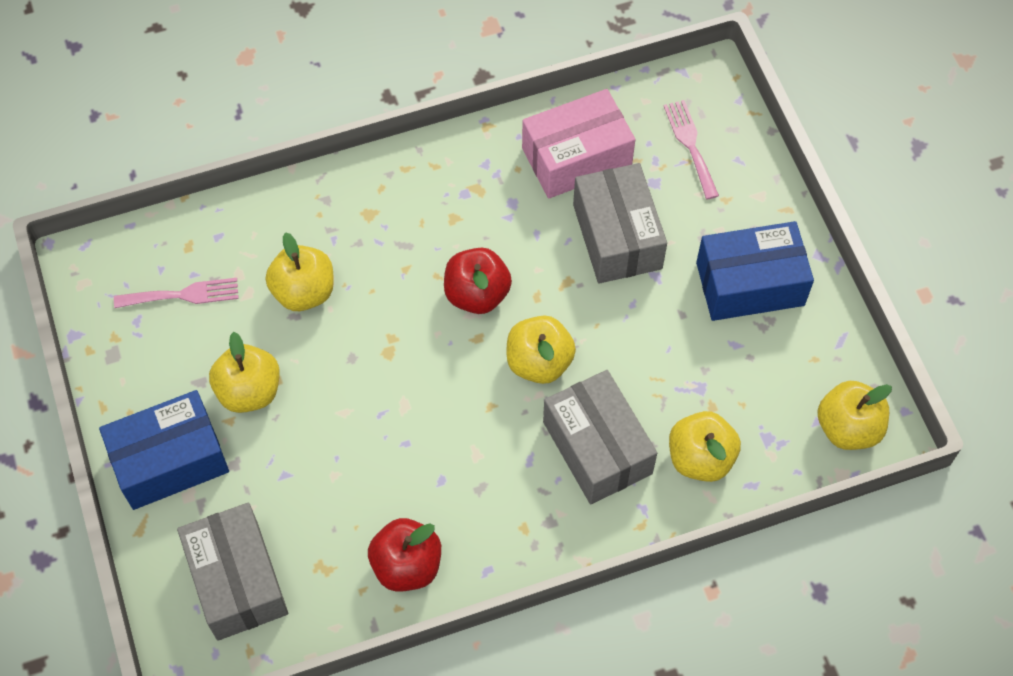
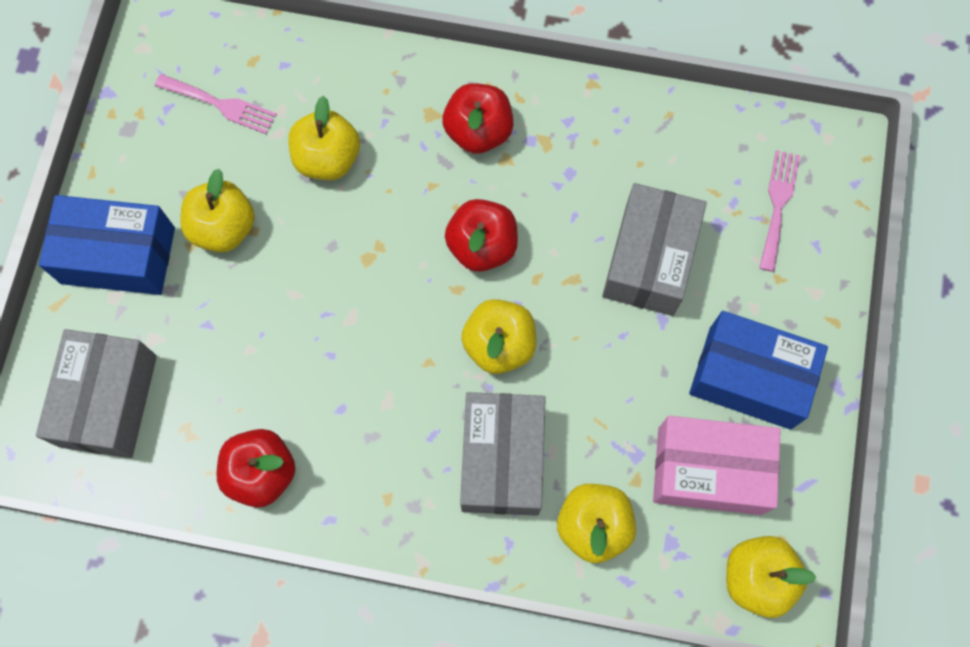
camera: 30 degrees right, 10 degrees up
(417, 208) = (478, 131): none -> red apple
(576, 158) = (658, 160): pink box -> pink box (709, 470)

